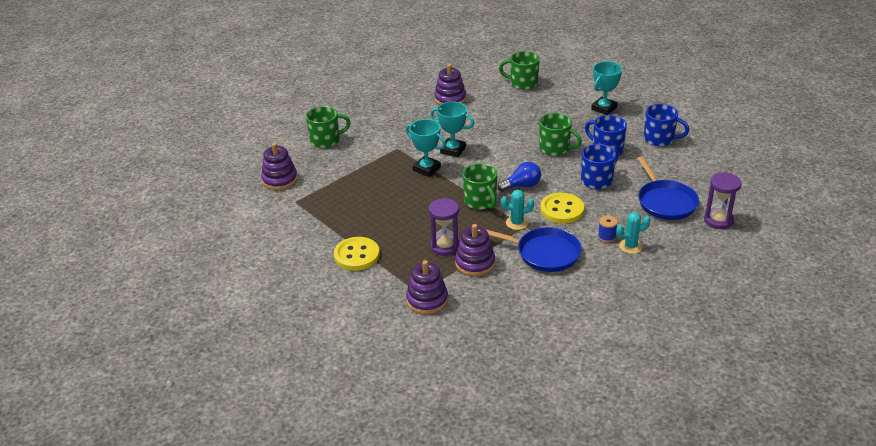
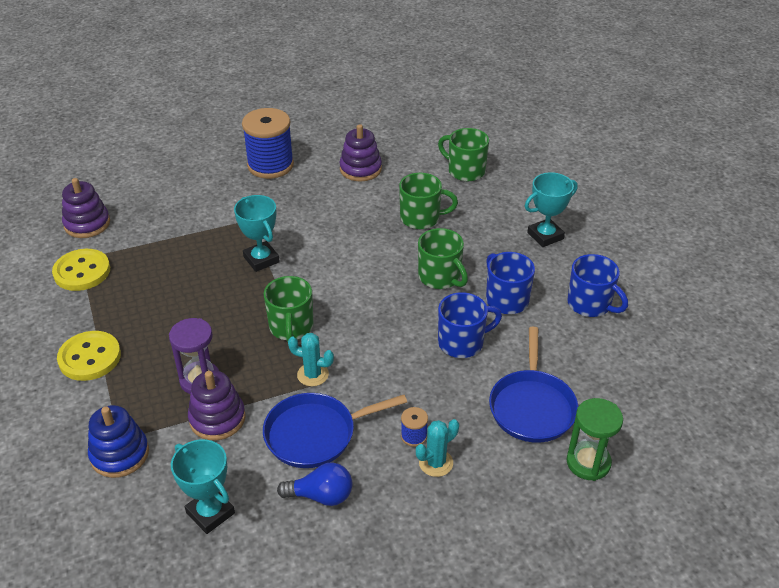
camera: 20 degrees right, 5 degrees up
(326, 140) = (177, 186): green mug -> green mug (421, 218)
(383, 111) = (270, 165): none -> blue spool
(427, 300) = (120, 454): purple stacking toy -> blue stacking toy
(453, 150) = (311, 242): turquoise trophy -> turquoise trophy (210, 513)
(522, 186) = (359, 320): blue light bulb -> blue light bulb (321, 496)
(545, 253) = (315, 434): blue pan -> blue pan turned 120 degrees clockwise
(562, 210) = (384, 373): yellow button -> yellow button (82, 272)
(630, 246) = (436, 463): turquoise cactus -> turquoise cactus turned 45 degrees counterclockwise
(718, 220) = (588, 462): purple hourglass -> green hourglass

